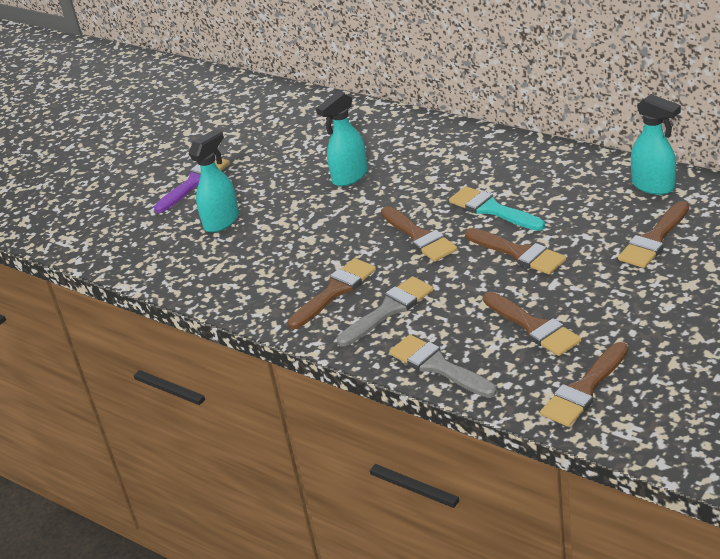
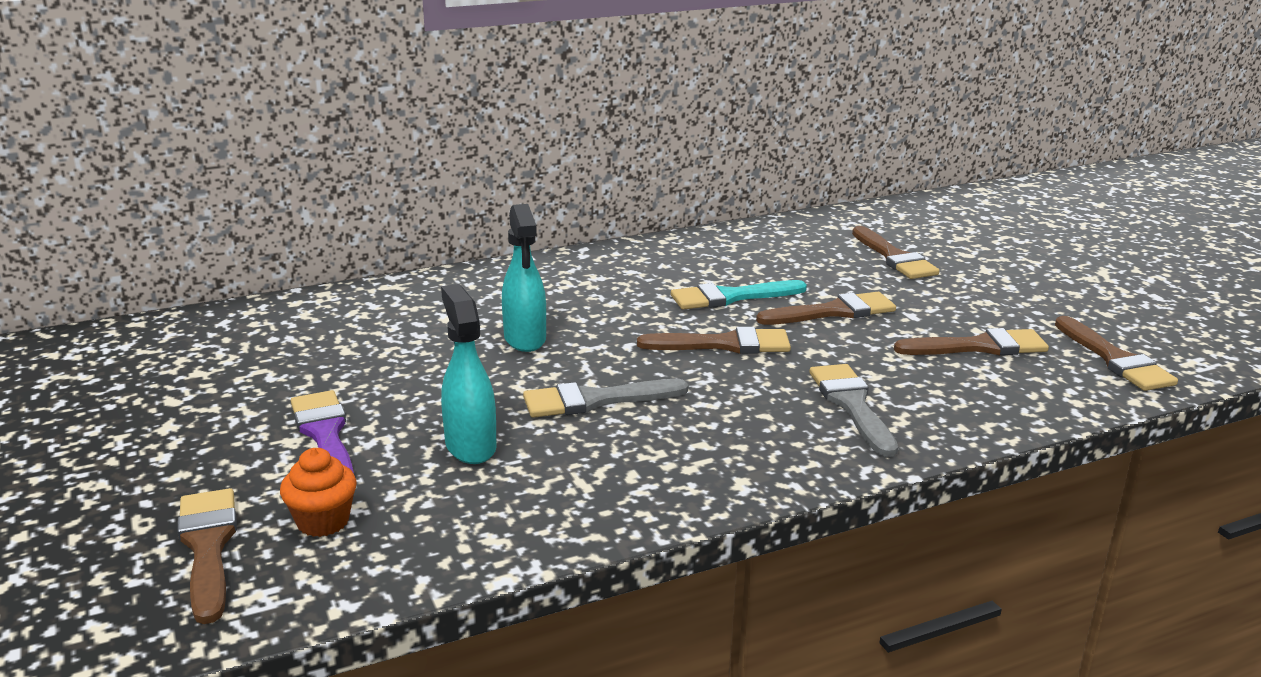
camera: 65 degrees left, 10 degrees down
(127, 222) = (323, 521): none -> orange cupcake
(335, 291) = (767, 423): brown brush -> brown brush (208, 547)
(438, 366) = (1000, 413): grey brush -> grey brush (595, 400)
(653, 186) = (805, 231): turquoise spray bottle -> none

